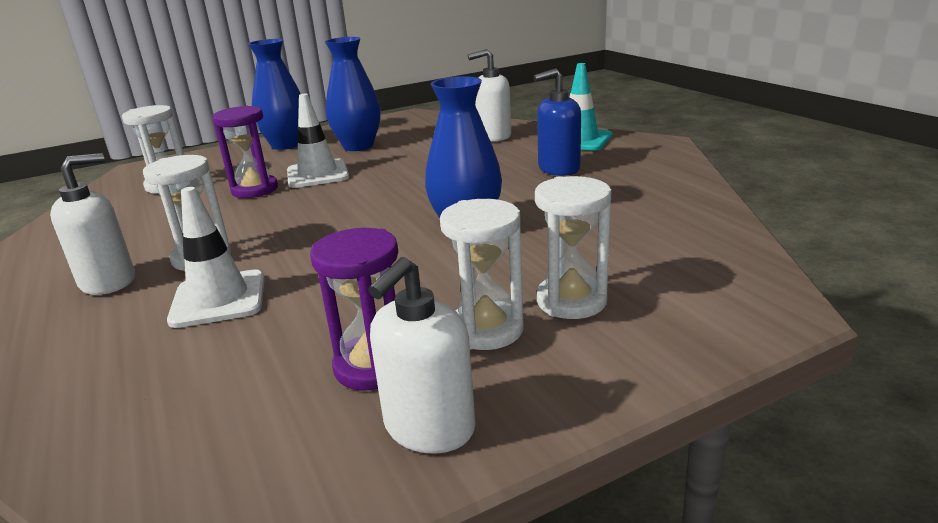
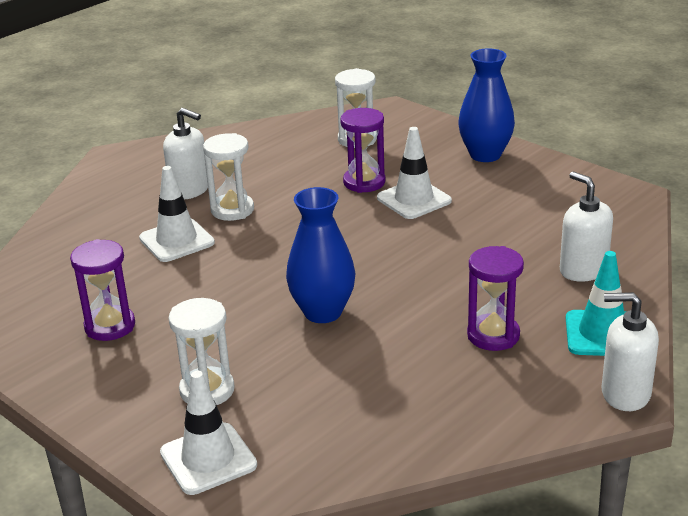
camera: 70 degrees right, 5 degrees up
(358, 146) = (502, 196): blue vase -> none
(429, 427) = (55, 362): white soap dispenser -> white soap dispenser (625, 393)
(486, 329) = (160, 360): white hourglass -> none
(558, 169) = (493, 335): blue soap dispenser -> purple hourglass
(706, 310) = (208, 459): none -> white traffic cone

